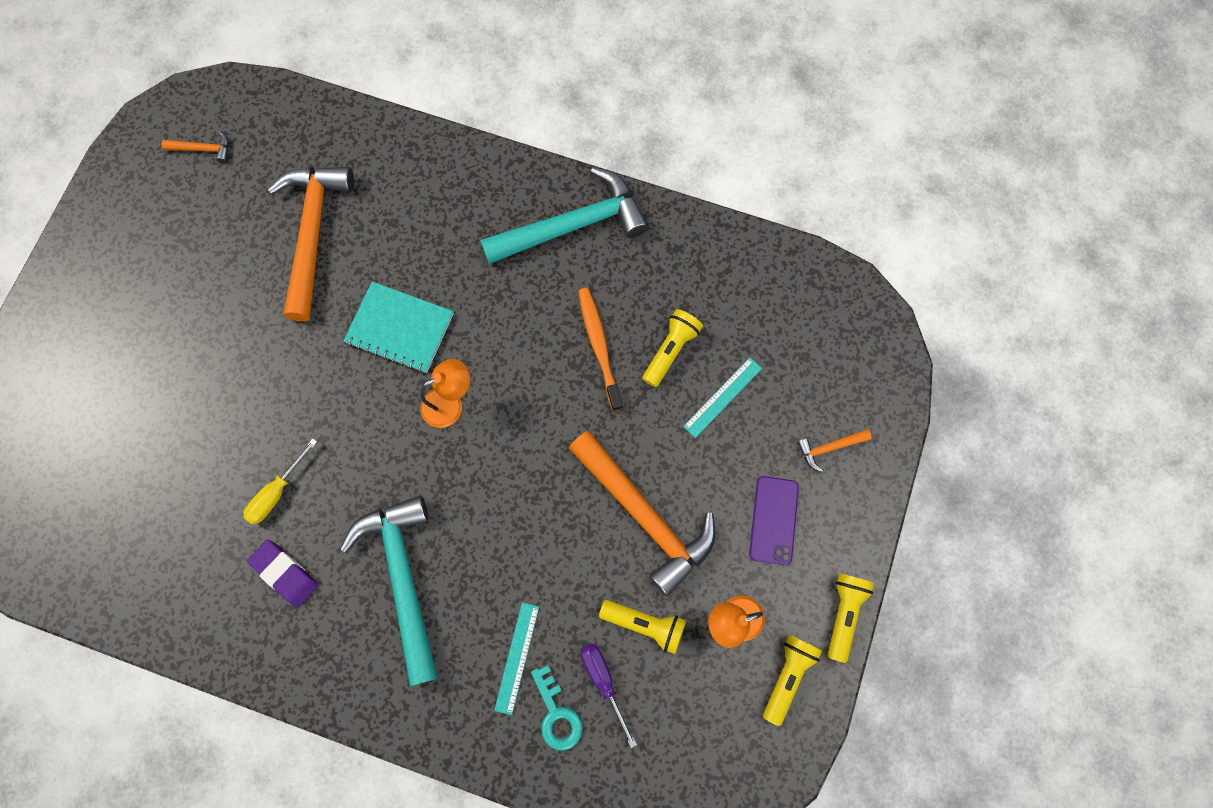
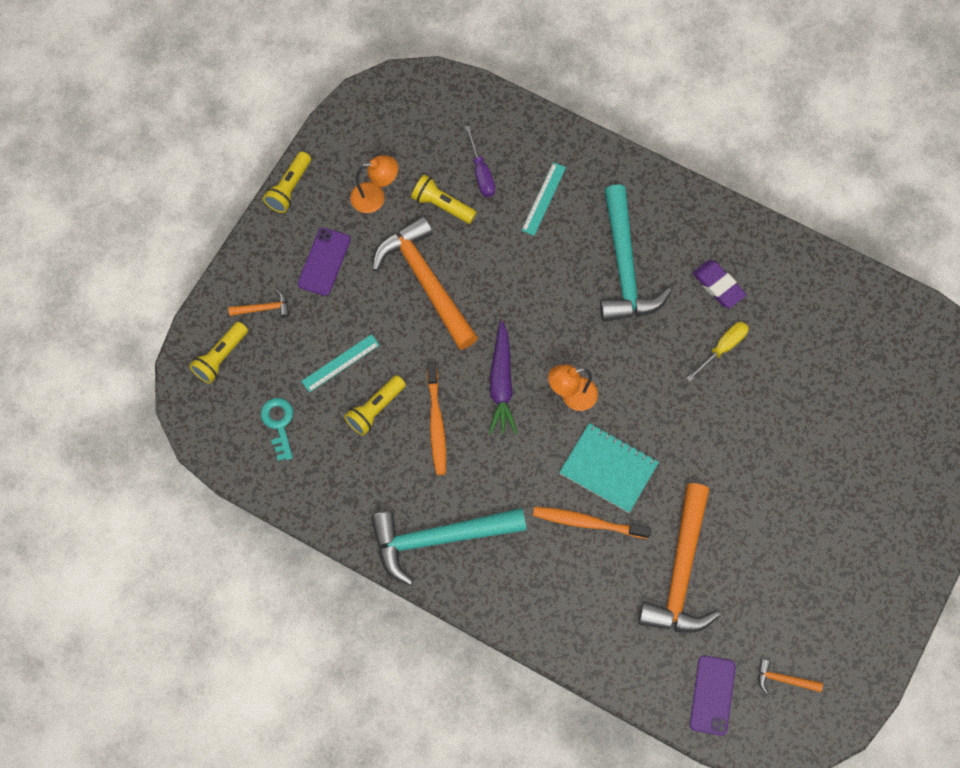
camera: 170 degrees left, 5 degrees down
(275, 124) = (712, 695): none -> purple phone
(416, 267) = (588, 523): none -> orange toothbrush
(533, 405) = (501, 383): none -> purple carrot
(557, 714) = (520, 157): turquoise key -> turquoise key (279, 424)
(787, 676) = (343, 154): yellow flashlight -> yellow flashlight (220, 357)

